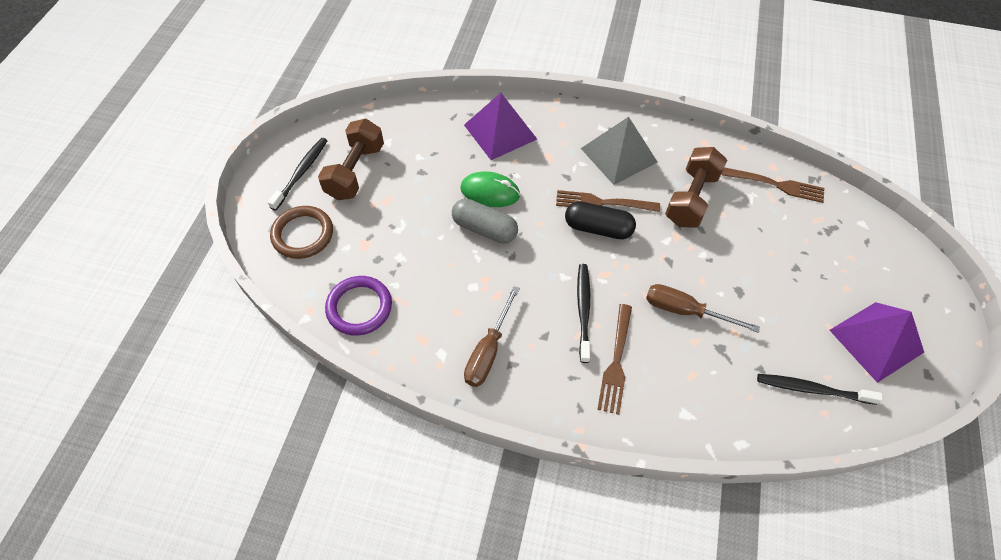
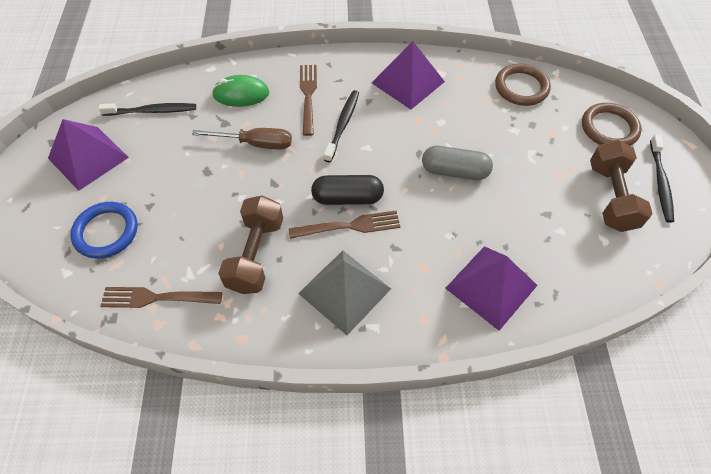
camera: 165 degrees right, 0 degrees up
(359, 307) = (521, 87): purple ring -> brown ring
(488, 351) = (408, 82): brown screwdriver -> purple pyramid
(490, 192) = (467, 209): green mouse -> green mouse (241, 94)
(583, 310) = (343, 125): black toothbrush -> black toothbrush turned 150 degrees counterclockwise
(834, 251) = (106, 232): none -> blue ring

